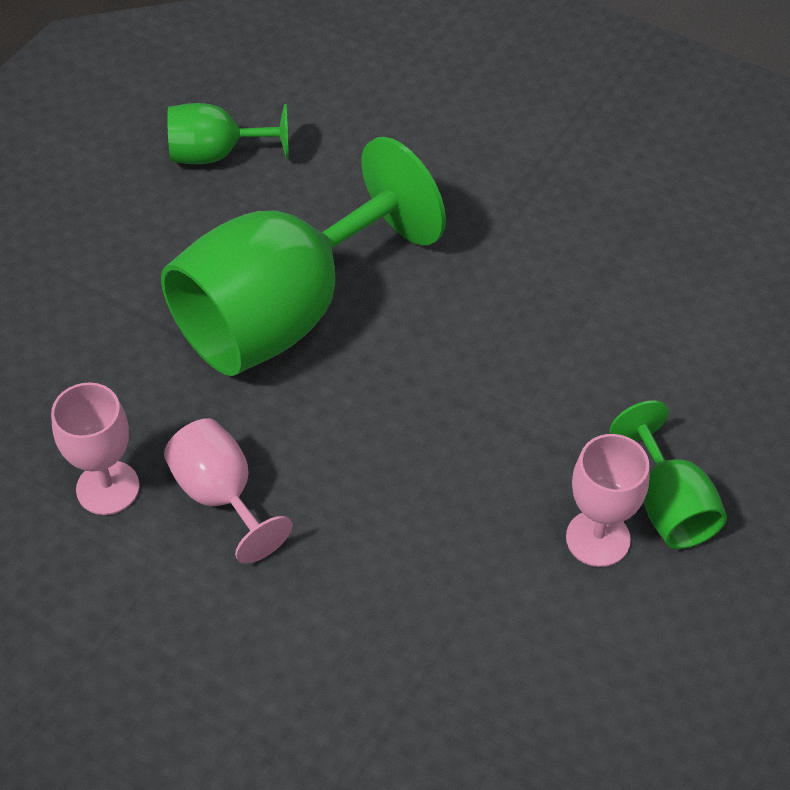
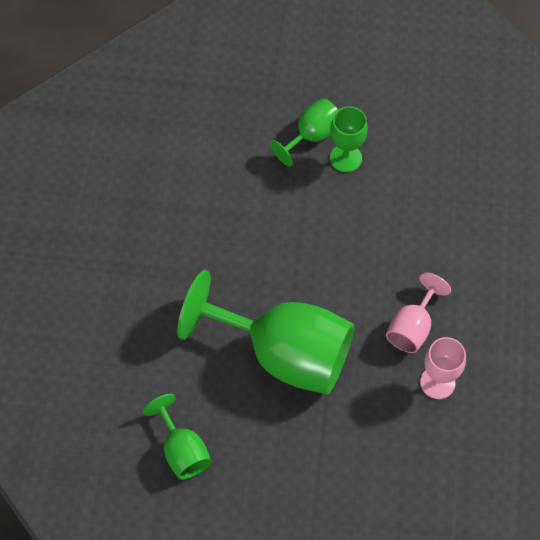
camera: 115 degrees left, 10 degrees up
(598, 538) = (345, 158): pink goblet -> green goblet

